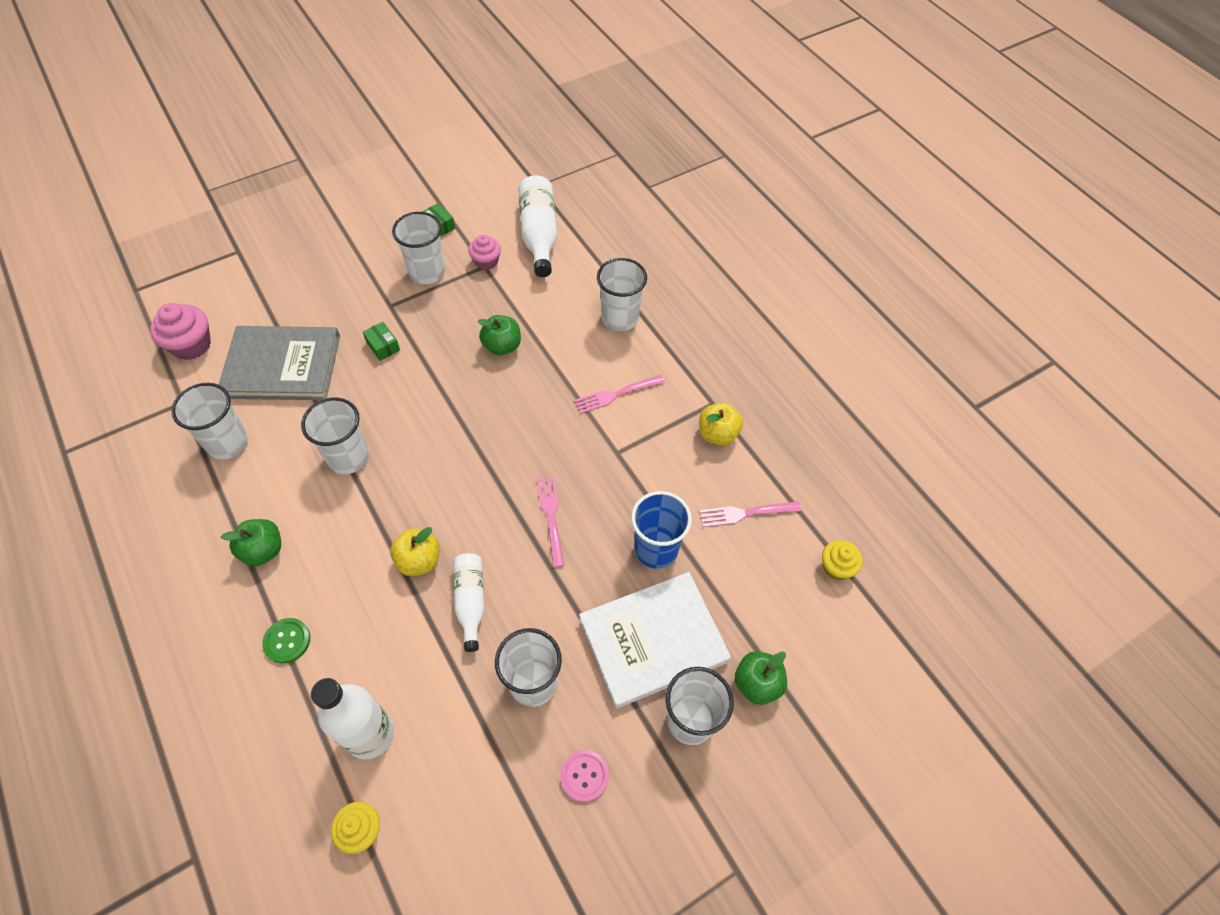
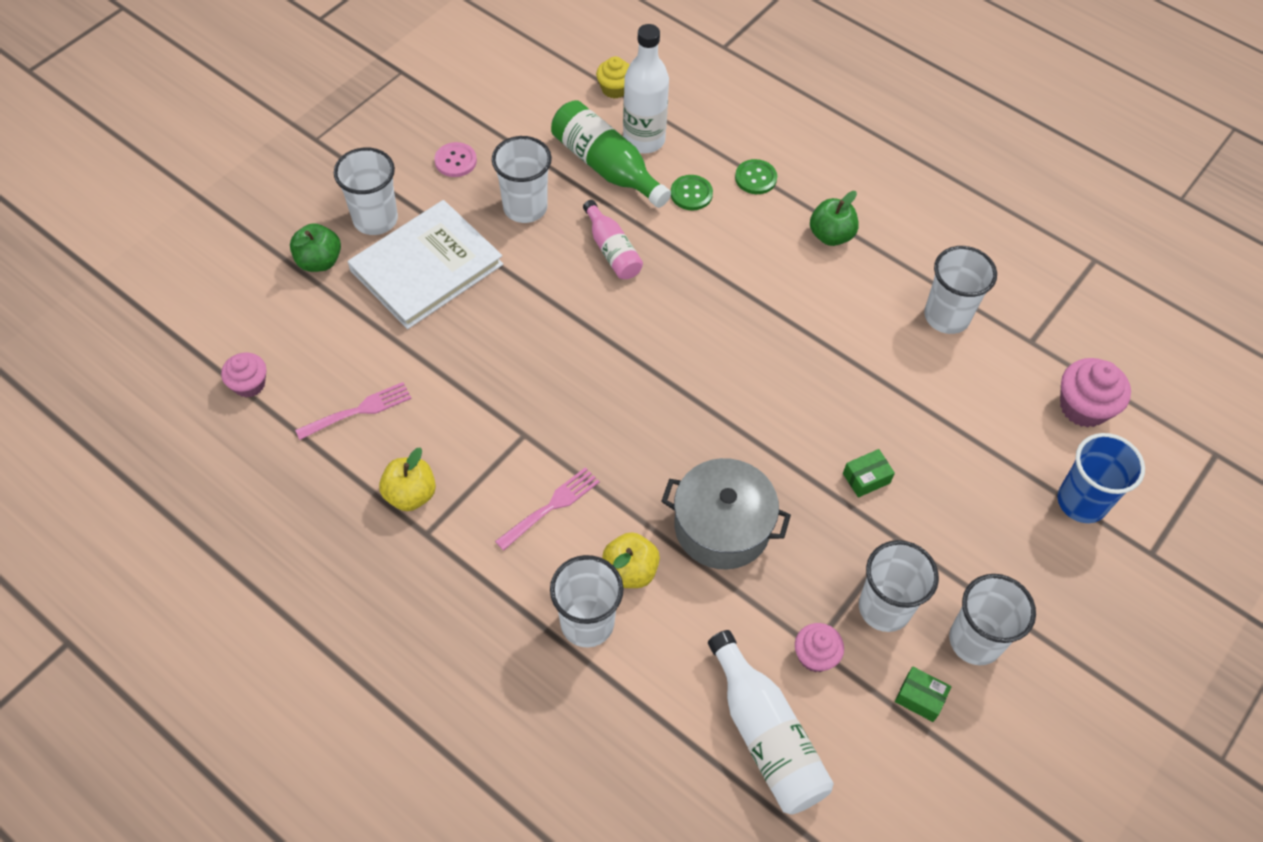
camera: 160 degrees right, 0 degrees up
(282, 366) = (961, 415): grey book -> none
(348, 457) = (813, 340): white cup -> white cup (975, 640)
(361, 643) = (691, 194): none -> green button
(383, 346) = (866, 478): green box -> green box turned 60 degrees counterclockwise
(419, 560) = (680, 269): yellow apple -> yellow apple (630, 571)
(427, 710) = (606, 166): none -> green bottle
(470, 601) = (612, 250): white bottle -> pink bottle
(502, 346) = (722, 527): green apple -> grey pot
(551, 516) = (569, 345): pink fork -> none
(656, 549) = (447, 346): blue cup -> blue cup (1081, 502)
(836, 567) = (249, 384): yellow cupcake -> pink cupcake

